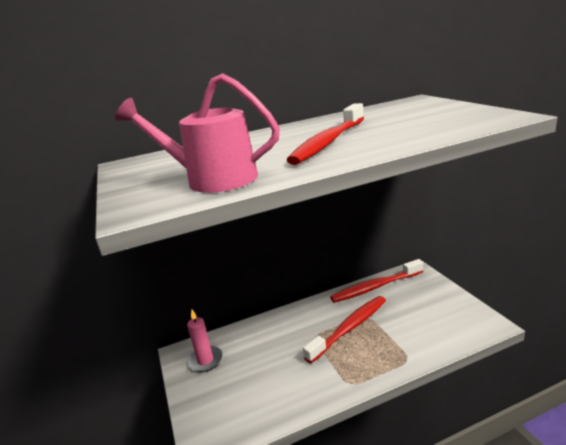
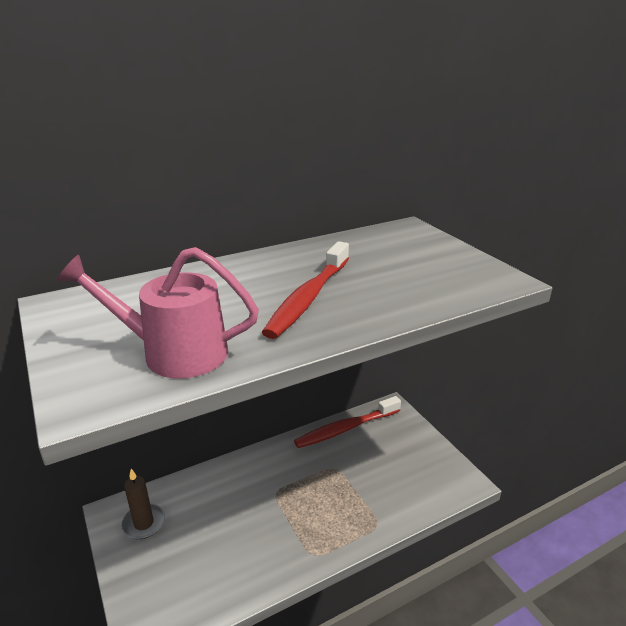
camera: 10 degrees left, 5 degrees up
(205, 360) = (143, 523): pink candle -> brown candle
(350, 328) = (315, 482): red toothbrush -> none

